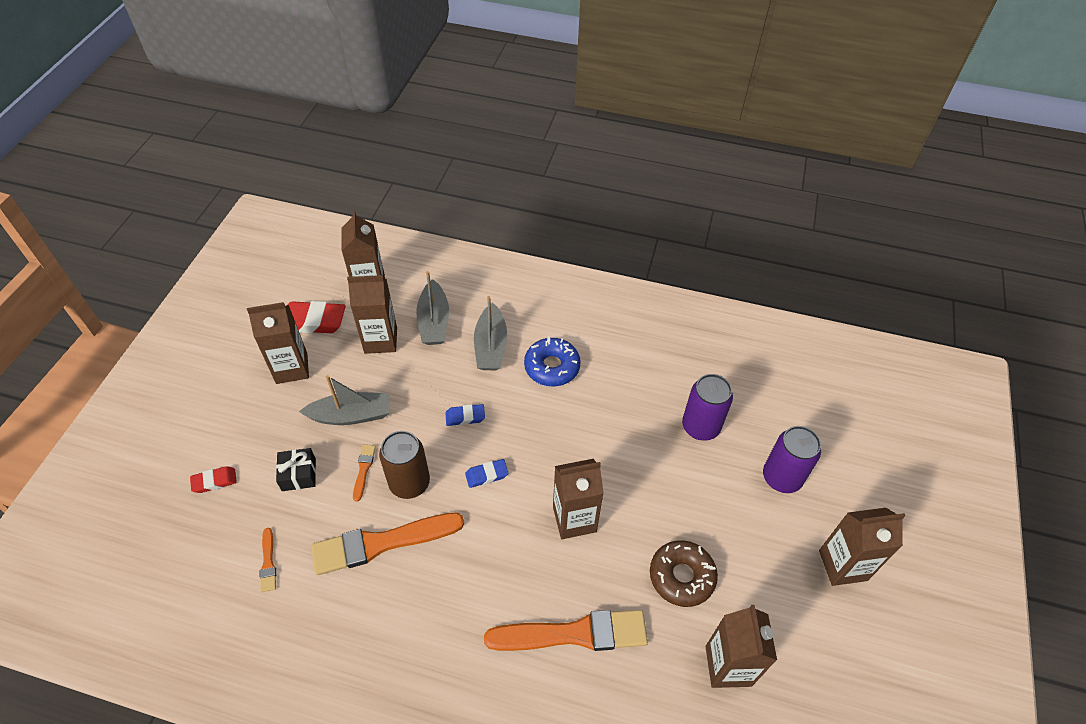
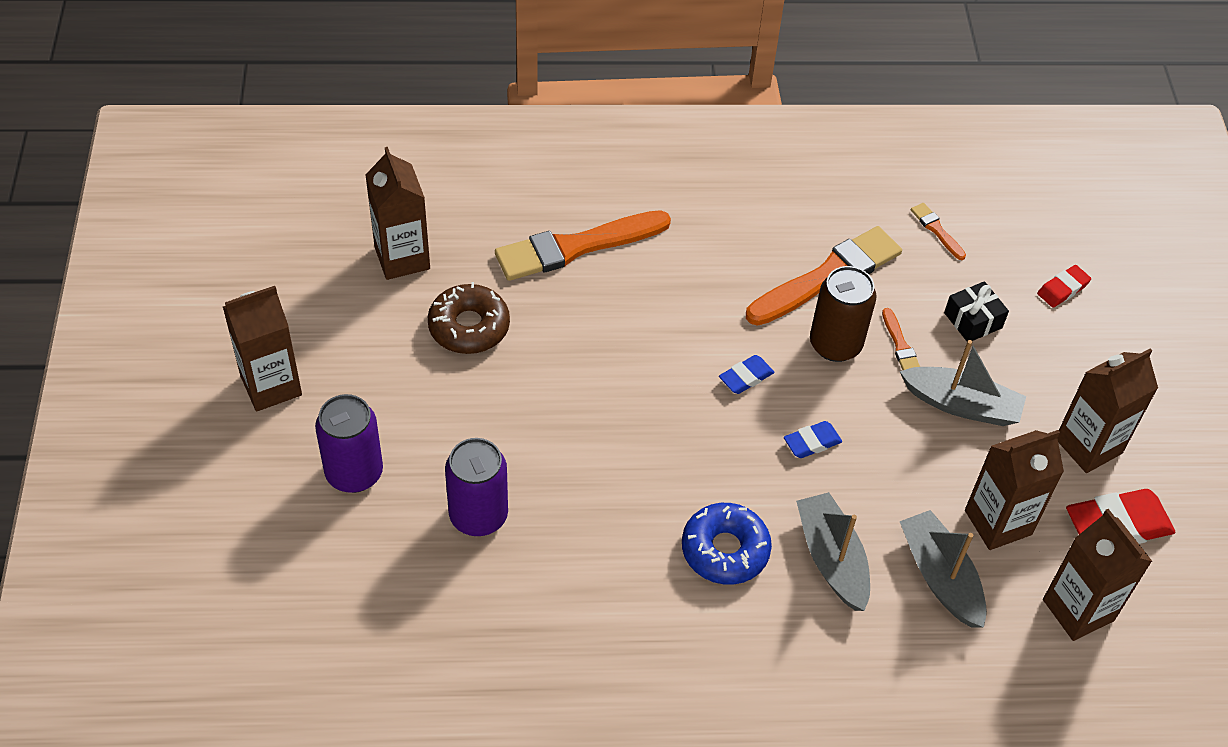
camera: 160 degrees right, 0 degrees up
(351, 415) = (961, 405): grey boat -> grey boat turned 135 degrees counterclockwise
(574, 519) = (615, 355): brown carton -> none

